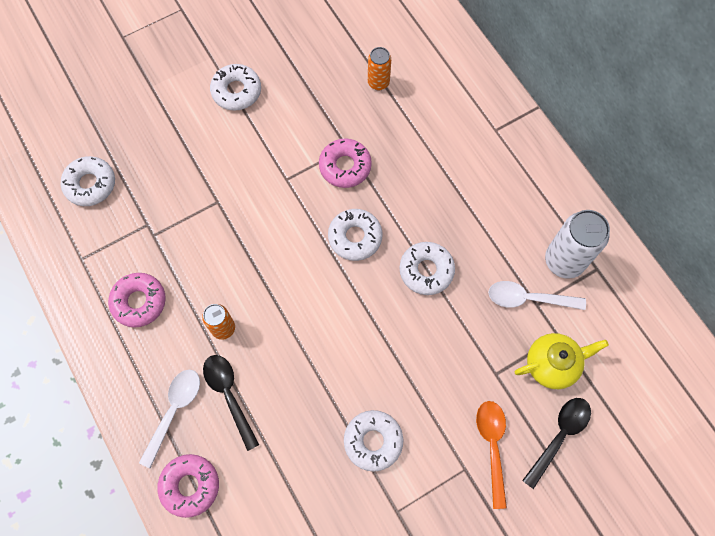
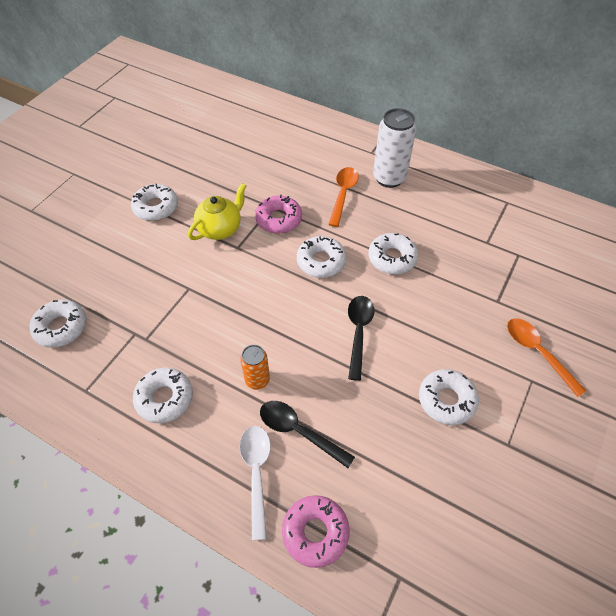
camera: 30 degrees left, 15 degrees down
(139, 302) = (164, 398): pink donut -> white donut
(378, 83) = (266, 158): orange can -> none
(428, 169) = (343, 194): none -> orange spoon
(529, 298) = (479, 241): white spoon -> none
(552, 364) = (530, 275): yellow teapot -> yellow teapot (220, 229)
(559, 436) = (576, 319): black spoon -> black spoon (358, 333)
(564, 261) = (482, 207): white can -> white can (389, 178)

